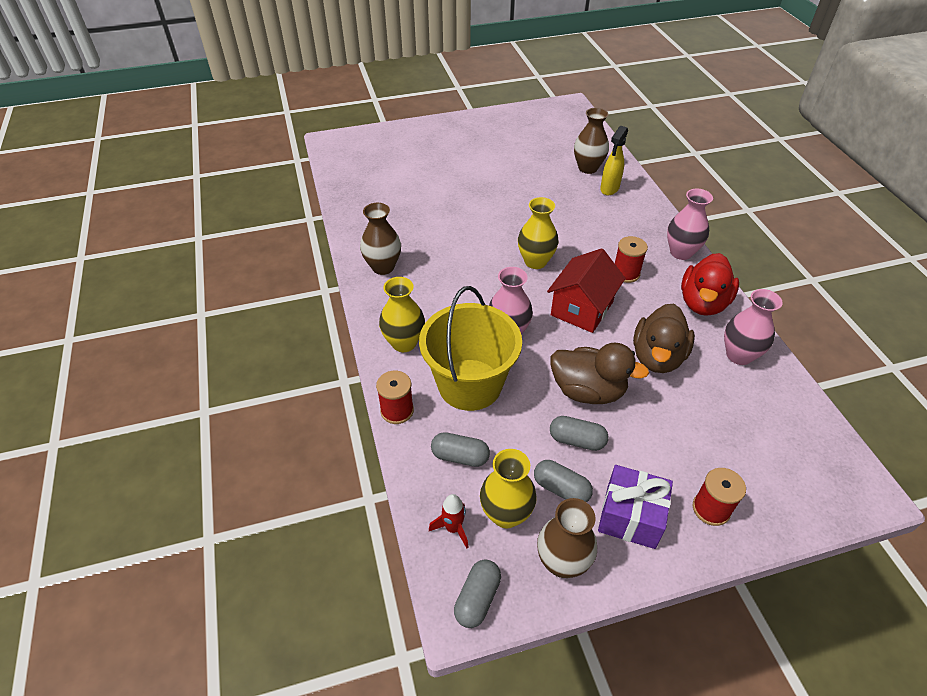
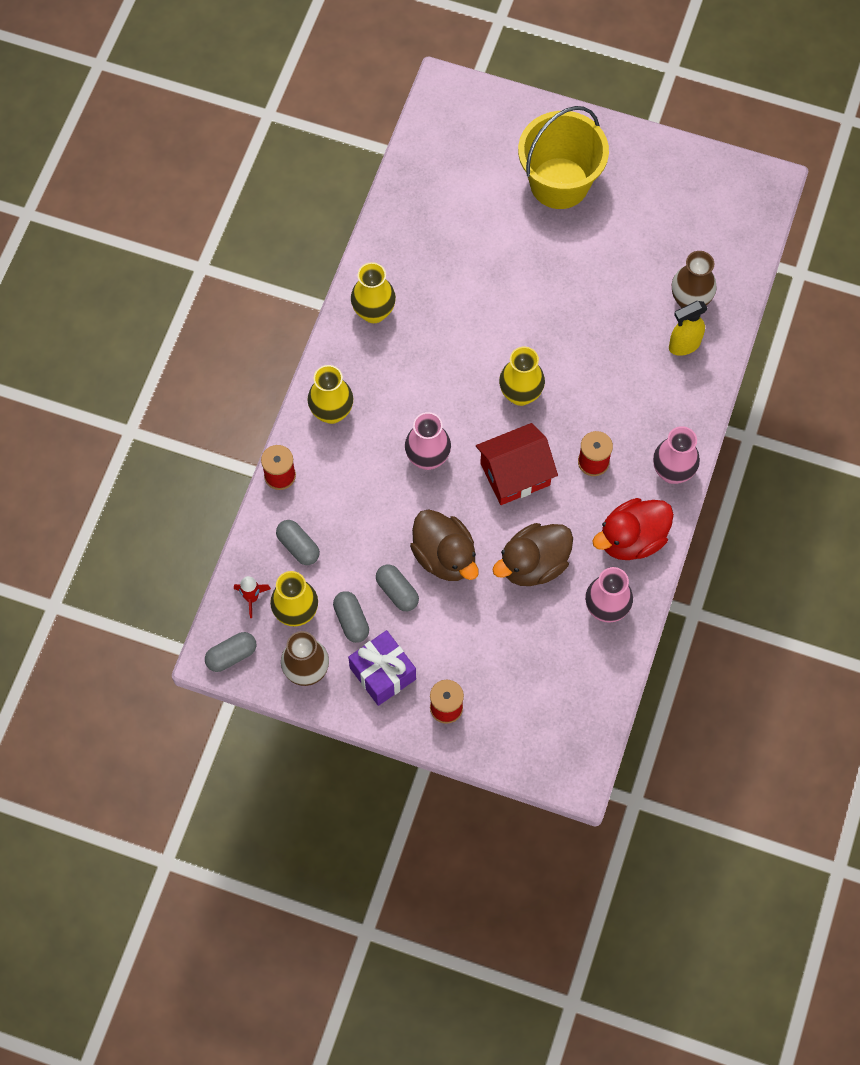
camera: 35 degrees right, 20 degrees up
(383, 267) = (374, 312): brown vase -> yellow vase
(470, 384) = (354, 488): yellow bucket -> yellow bucket (559, 183)

